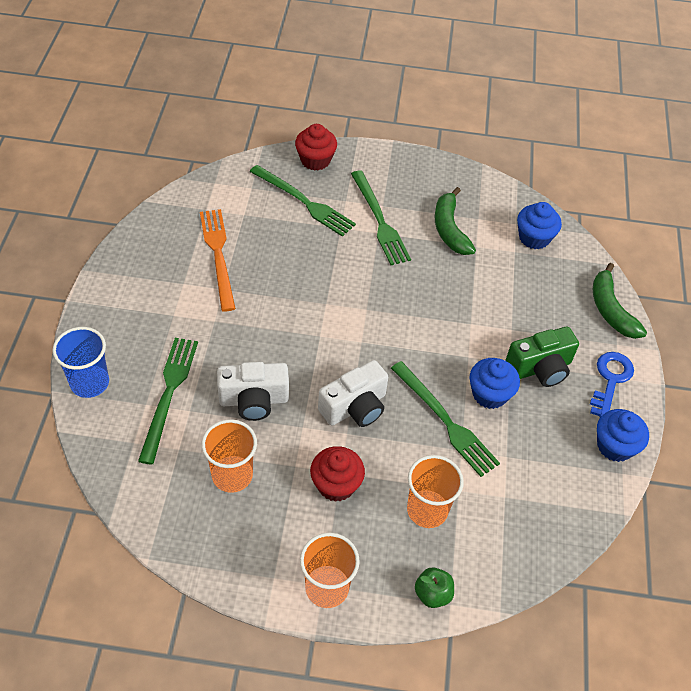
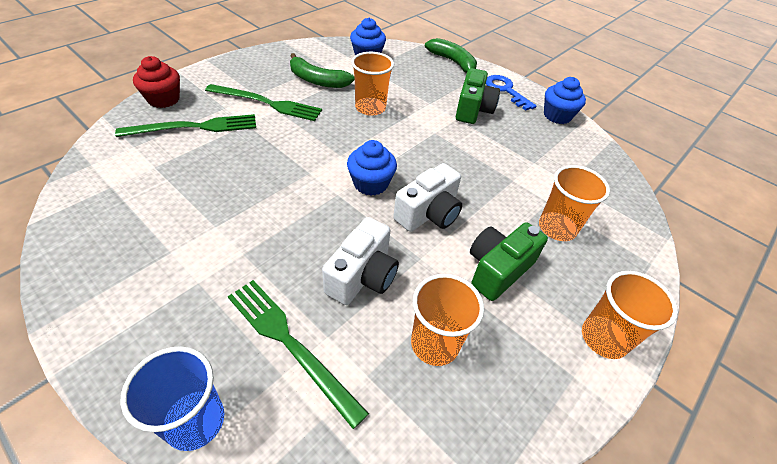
camera: 55 degrees left, 5 degrees down
(218, 255) = (173, 208): orange fork -> none
(336, 484) = (498, 269): red cupcake -> green camera
(355, 407) = (428, 214): white camera -> white camera turned 45 degrees clockwise
(432, 594) = (638, 269): green apple -> none
(445, 421) = (482, 173): green fork -> none
(452, 290) = (370, 108): none -> orange cup
(489, 394) = (475, 141): blue cupcake -> blue cupcake (370, 184)
(610, 310) = (453, 62): green banana -> green banana turned 150 degrees counterclockwise

